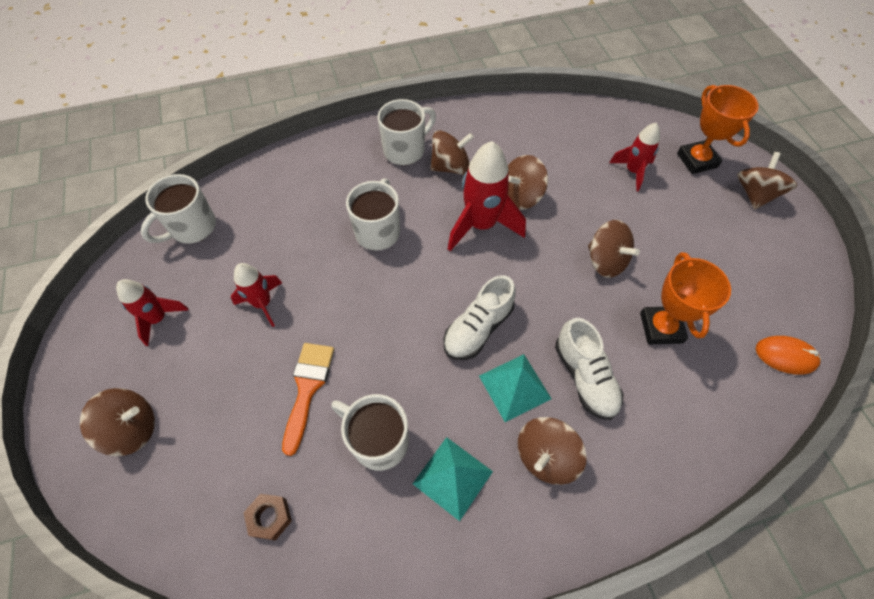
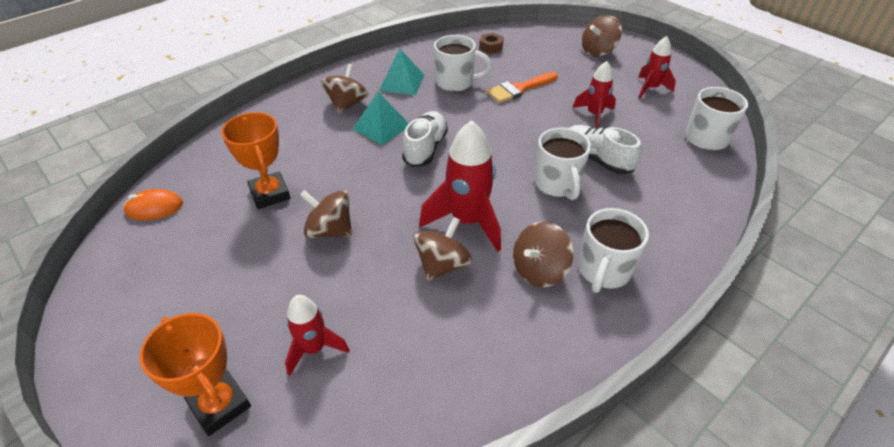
camera: 155 degrees right, 15 degrees down
(307, 388) = (519, 89): orange brush -> orange brush turned 75 degrees clockwise
(584, 377) = (330, 146): white shoe -> white shoe (596, 159)
(755, 194) = (140, 377): brown spinning top -> none

